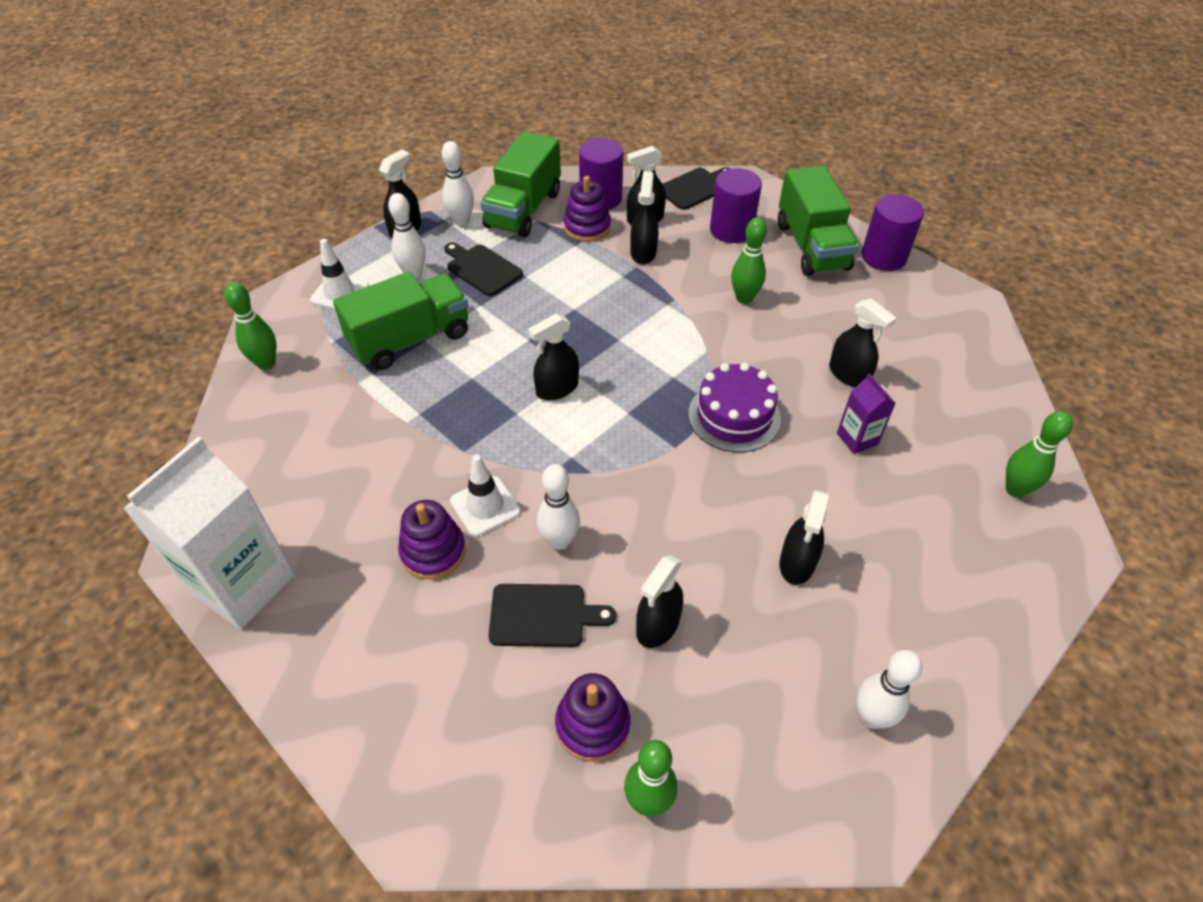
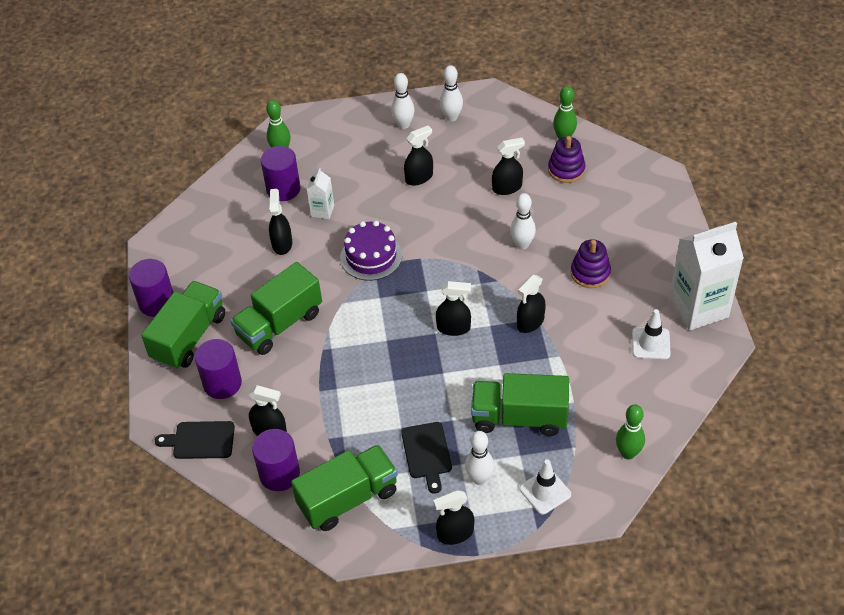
camera: 140 degrees left, 0 degrees up
(461, 221) = (405, 515): white bowling pin -> white bowling pin (403, 125)
(485, 506) = (547, 281): white traffic cone -> white traffic cone (651, 343)
(543, 616) = (556, 217): black cutting board -> none
(587, 227) = (318, 449): purple stacking toy -> none
(643, 252) = (303, 400): black spray bottle -> black spray bottle (530, 322)
(744, 298) = (279, 324): green bowling pin -> green truck
(857, 438) = (322, 211): purple carton -> white carton
(939, 439) = (283, 189): none -> purple cylinder

